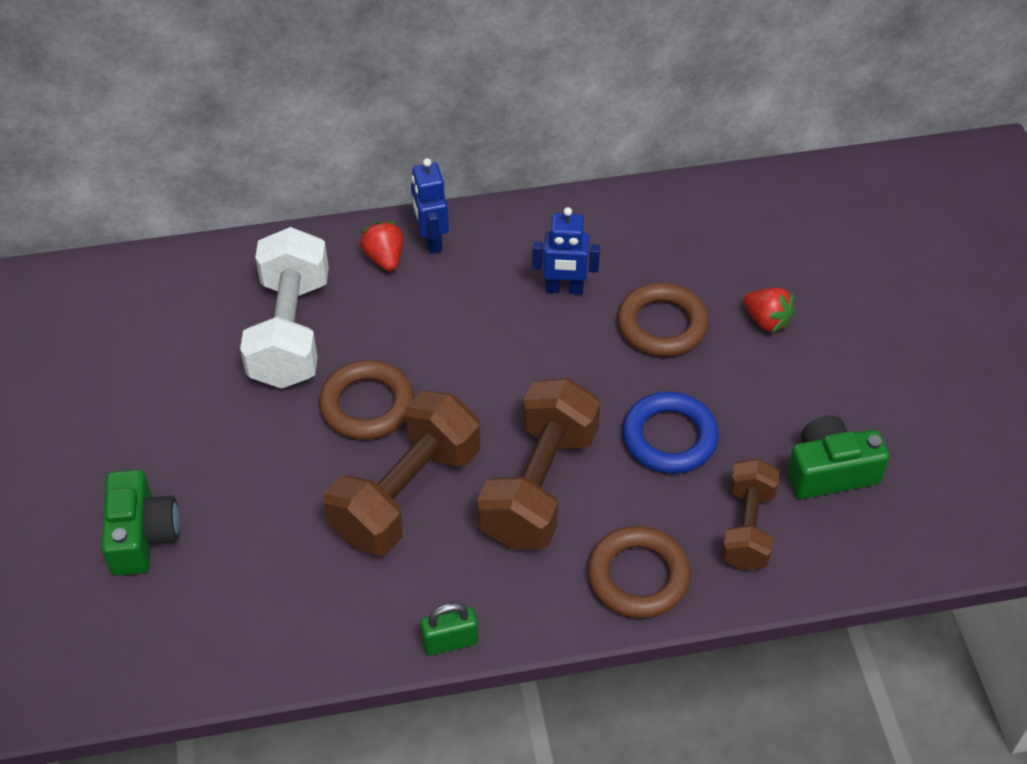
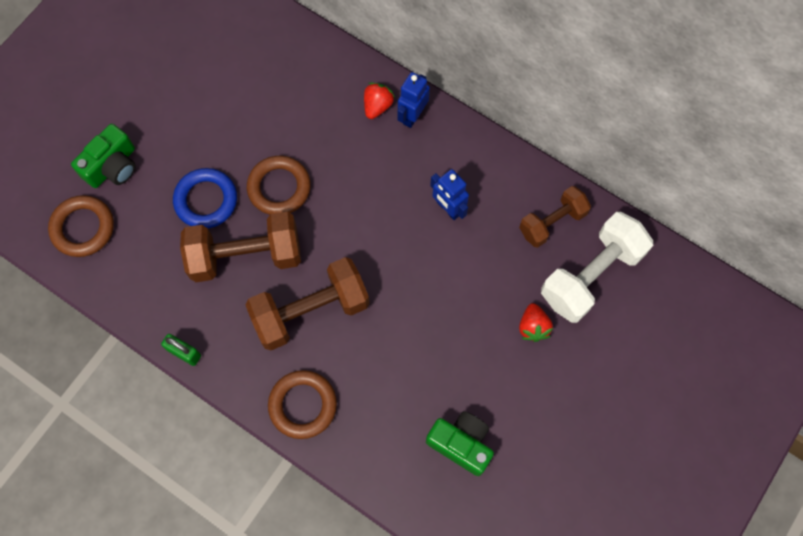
camera: 45 degrees right, 20 degrees up
(290, 331) = (287, 110): white dumbbell -> white dumbbell (591, 275)
(662, 325) = (474, 277): brown ring -> brown ring (83, 228)
(669, 437) = (403, 346): blue ring -> blue ring (206, 200)
(747, 528) = (383, 432): brown dumbbell -> brown dumbbell (552, 222)

